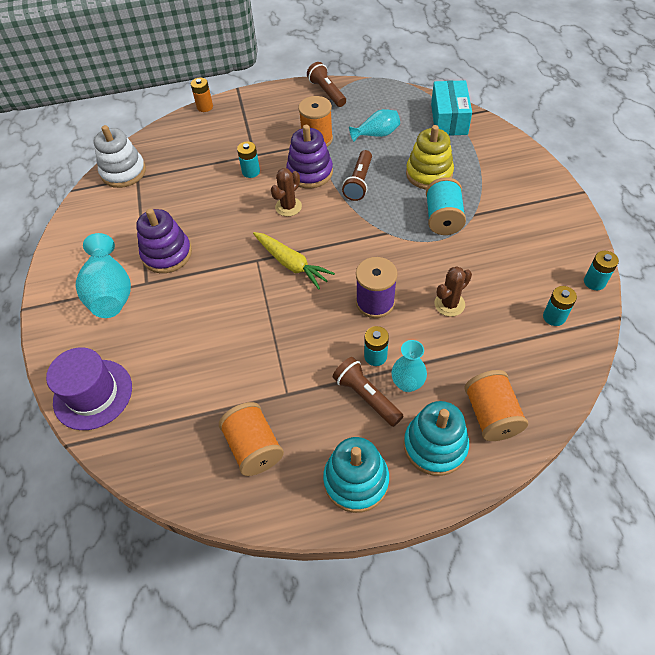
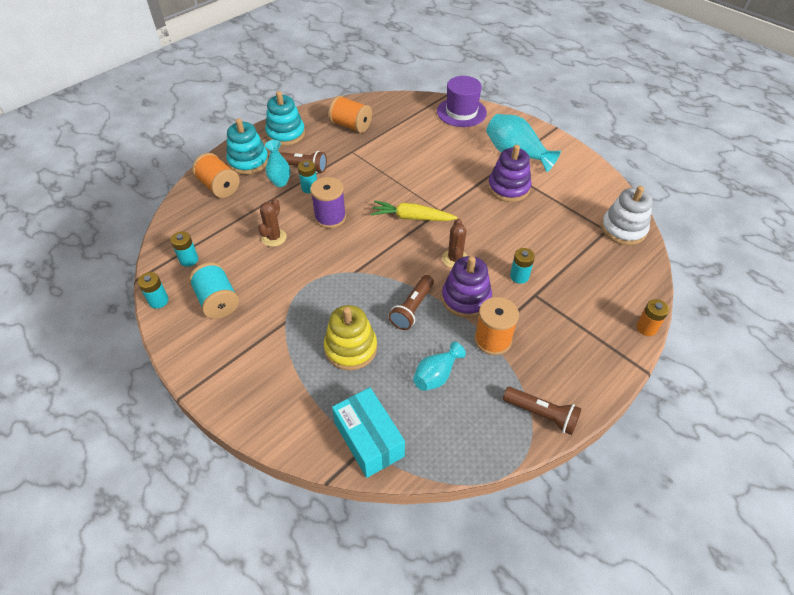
camera: 145 degrees right, 5 degrees down
(359, 182) = (412, 308): brown flashlight -> brown flashlight turned 135 degrees counterclockwise
(443, 219) = (312, 304): turquoise spool -> turquoise spool (218, 301)

